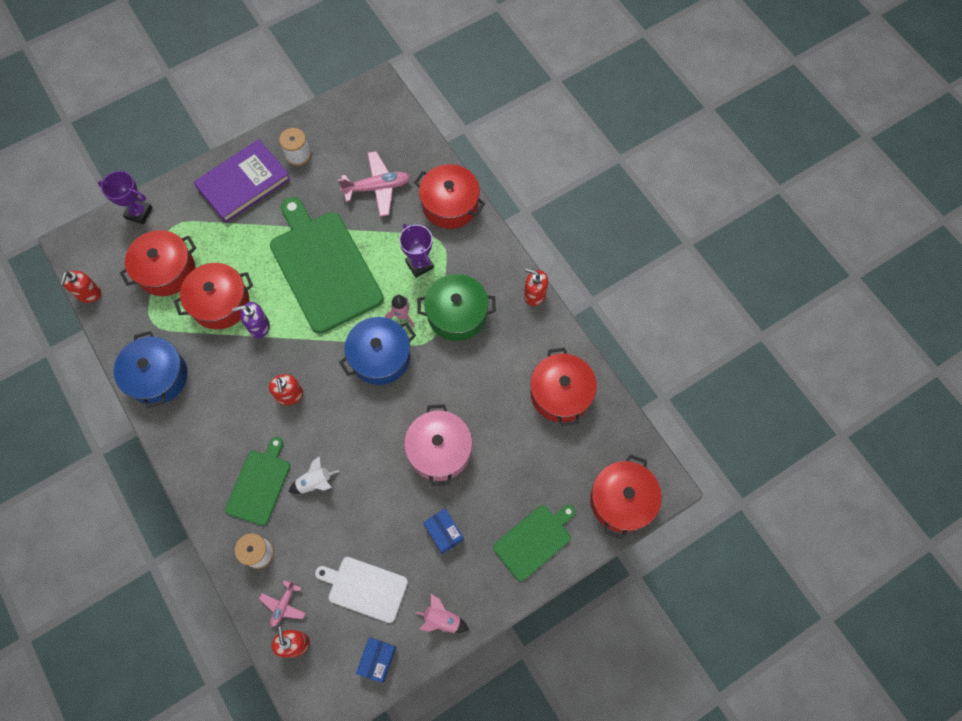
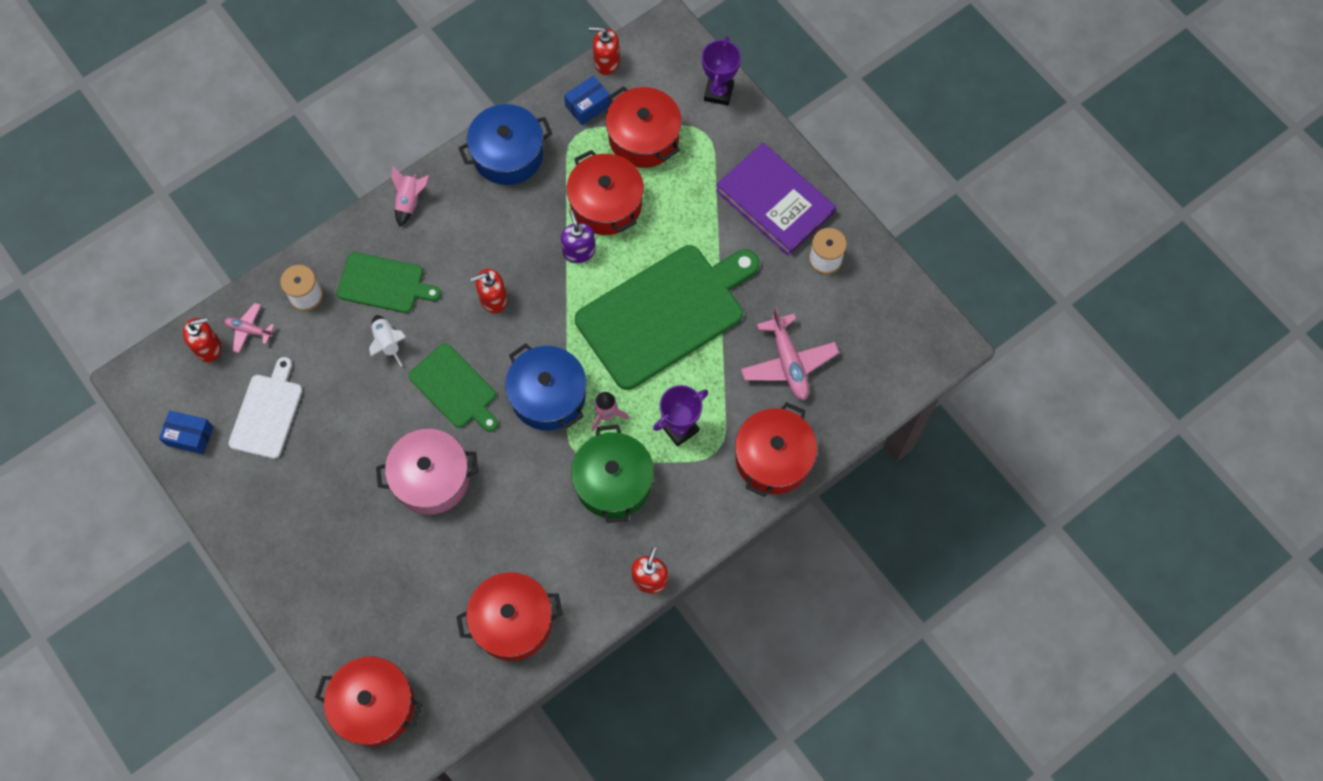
camera: 85 degrees right, 0 degrees up
(442, 619) = (232, 501): pink rocket -> pink rocket (409, 201)
(444, 532) = (331, 493): blue box -> blue box (588, 106)
(534, 540) = (323, 600): green cutting board -> green cutting board (455, 388)

